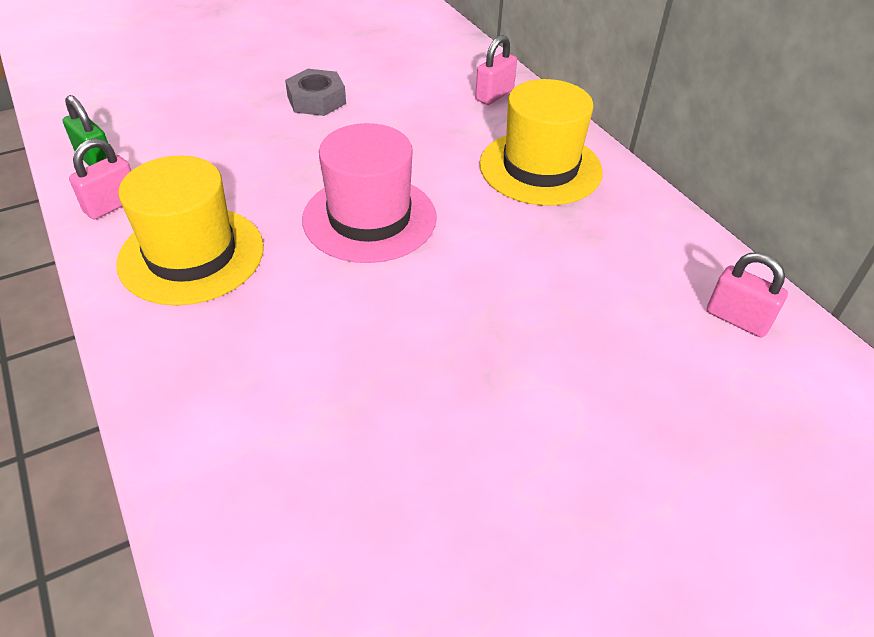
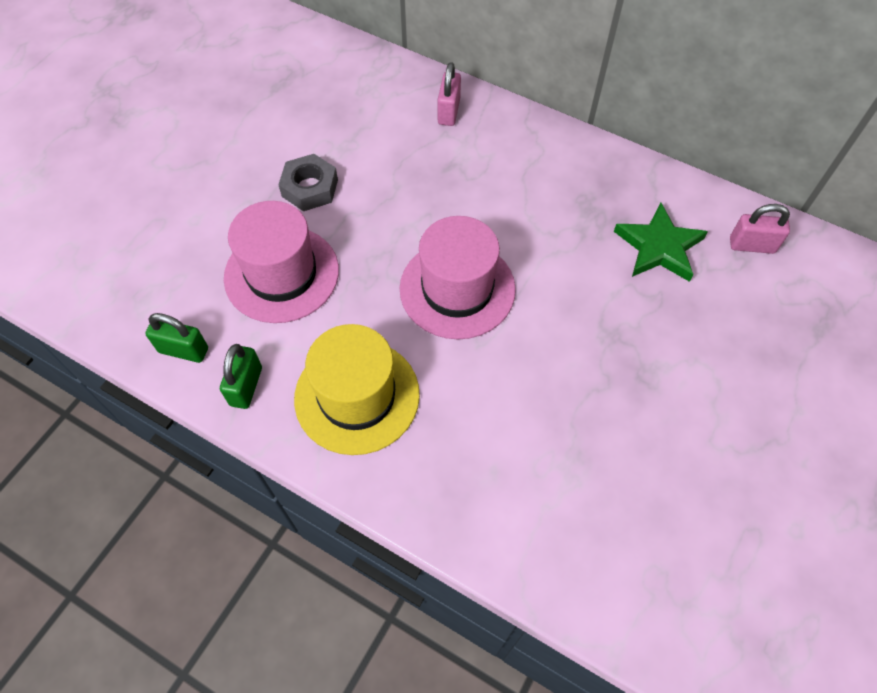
camera: 30 degrees left, 15 degrees up
(112, 205) = (246, 386): pink padlock -> green padlock
(229, 144) = (281, 274): none -> pink hat
(540, 168) = (540, 174): yellow hat -> none
(618, 274) = (659, 247): none -> green star

